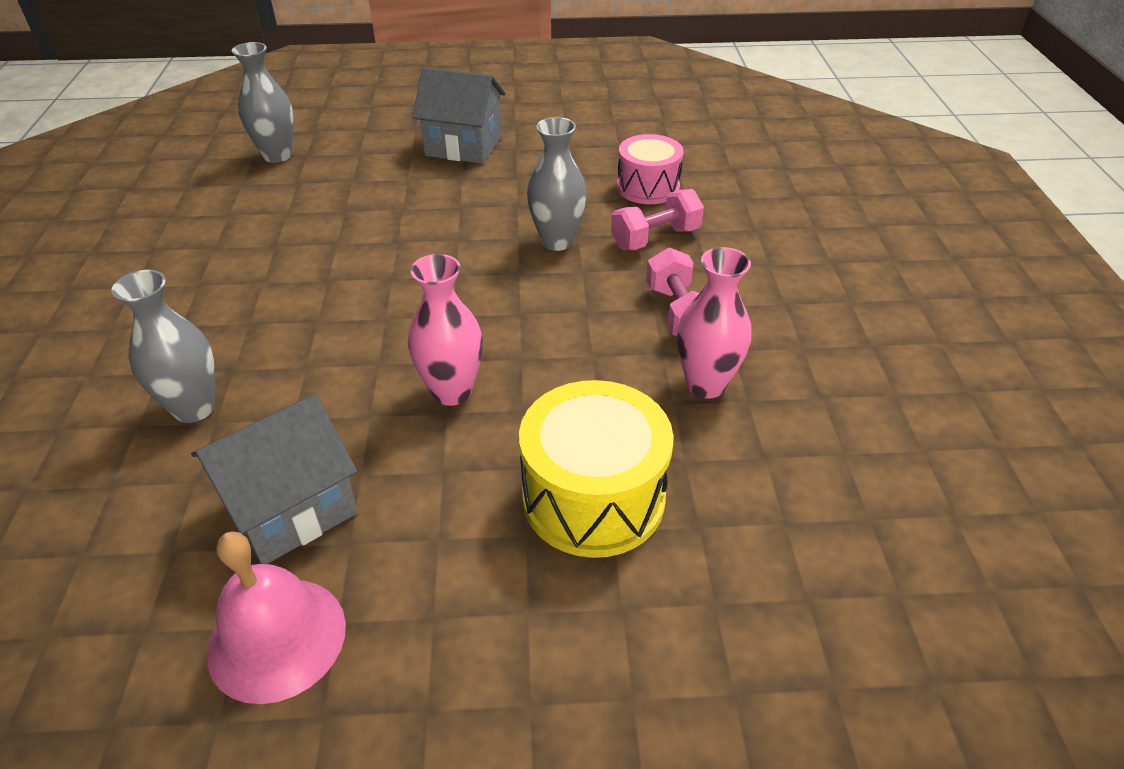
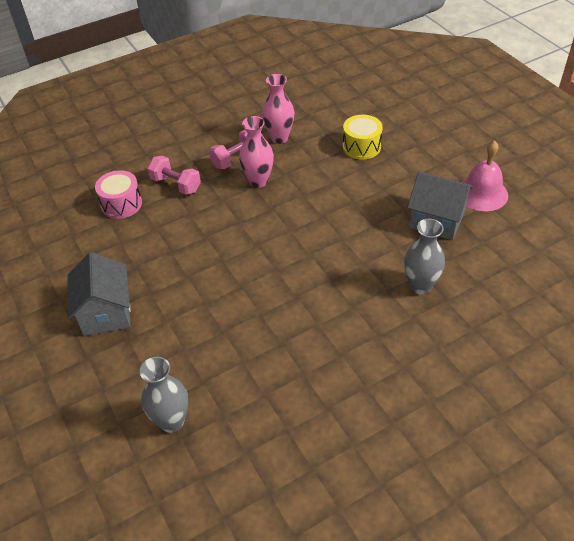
camera: 115 degrees left, 5 degrees up
(452, 391) = (340, 206): pink vase -> pink vase (258, 181)
(557, 241) = (200, 219): grey vase -> none
(593, 497) = (361, 147): yellow drum -> yellow drum, size x0.66

